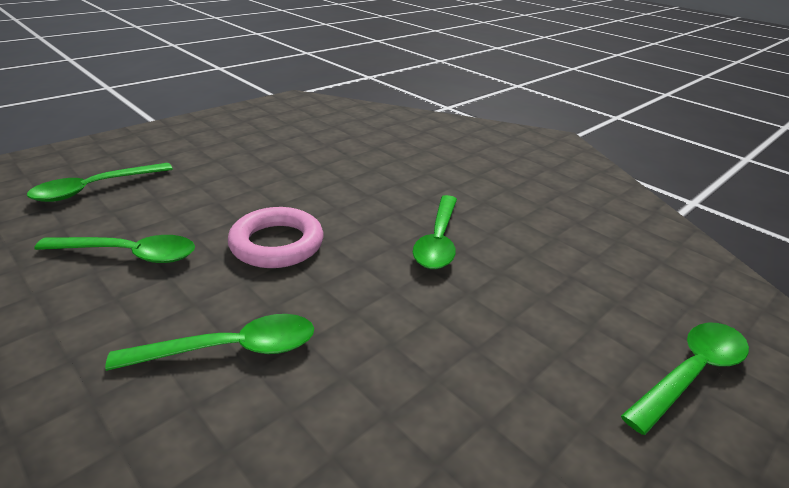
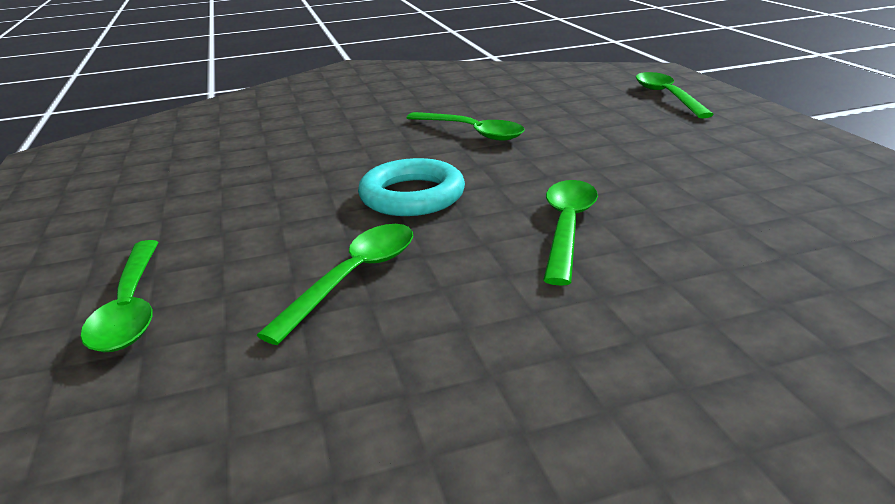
camera: 60 degrees left, 5 degrees down
(277, 244) = (412, 196): pink ring -> turquoise ring

